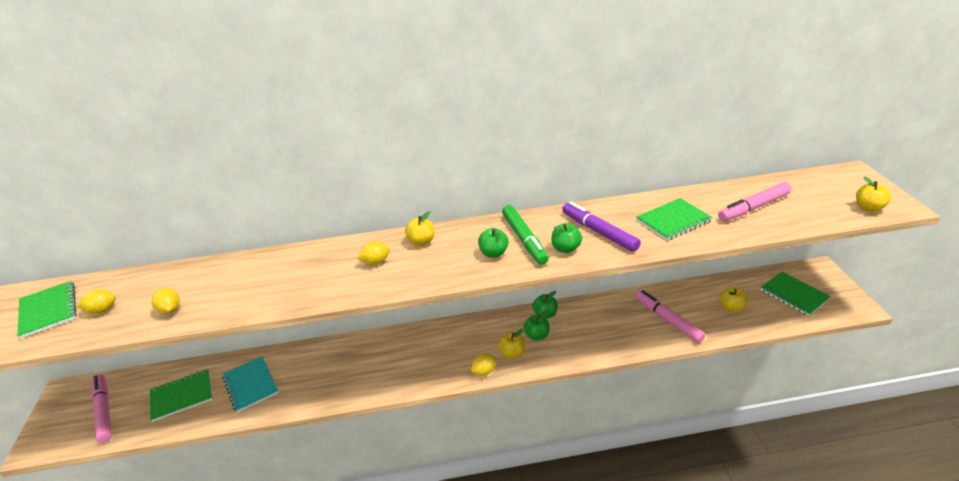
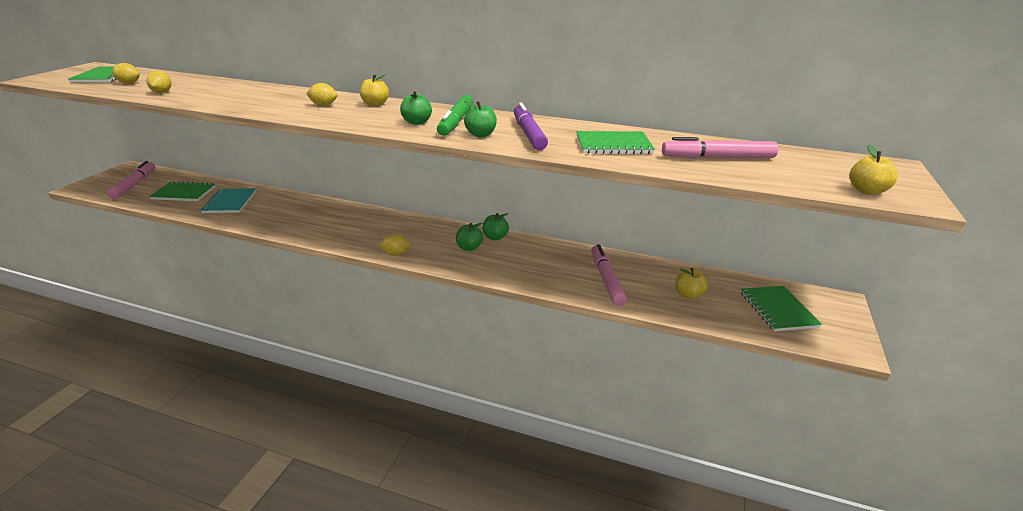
camera: 25 degrees right, 5 degrees down
(512, 353) = (433, 251): yellow apple -> none

